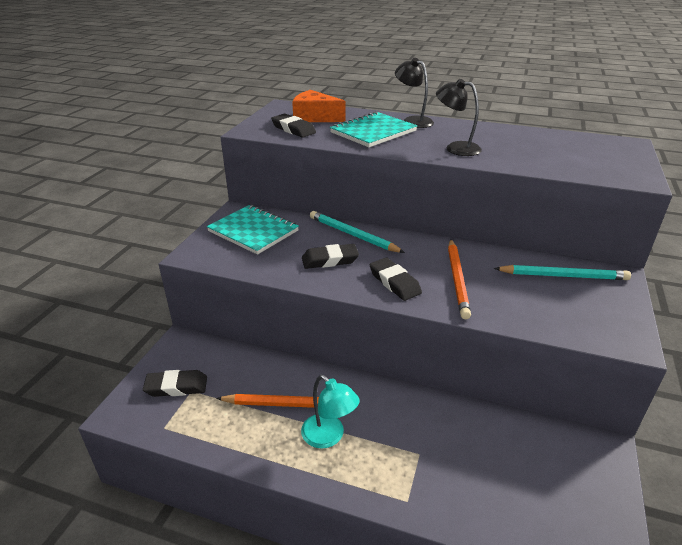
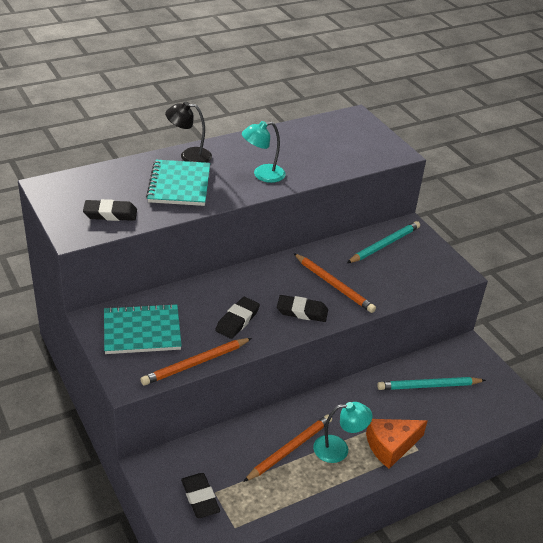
camera: 50 degrees left, 5 degrees up
(176, 387) = (200, 498): black eraser -> black eraser turned 60 degrees counterclockwise
(252, 269) = (196, 363): none -> orange pencil
(315, 117) = (103, 189): orange cheese -> orange cheese (391, 446)
(353, 235) = (221, 288): turquoise pencil -> turquoise pencil (429, 386)
(456, 148) = (262, 175): black lamp -> turquoise lamp

